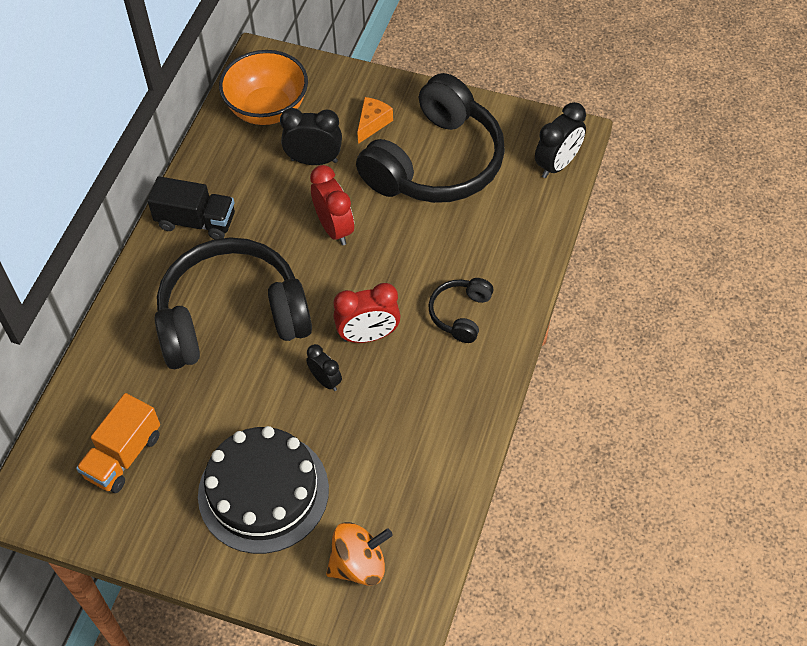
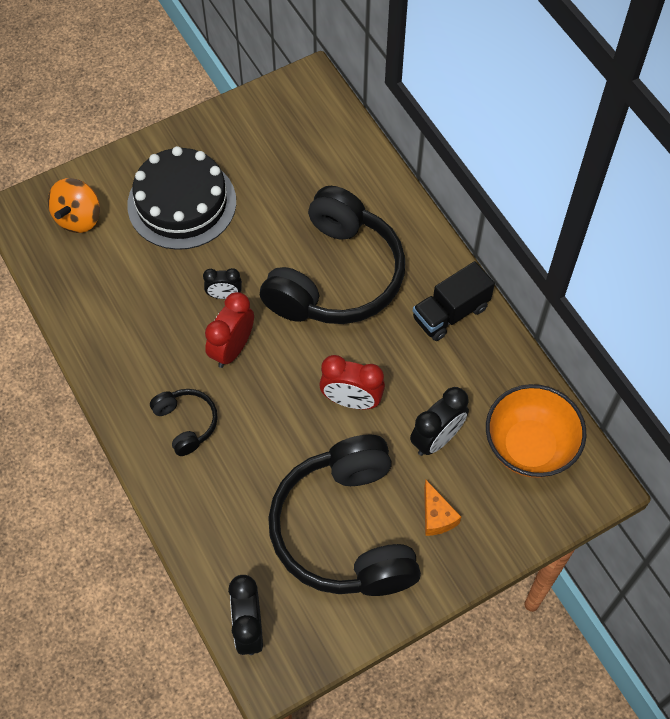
camera: 130 degrees right, 5 degrees up
(123, 456) = (288, 148): orange truck -> none

